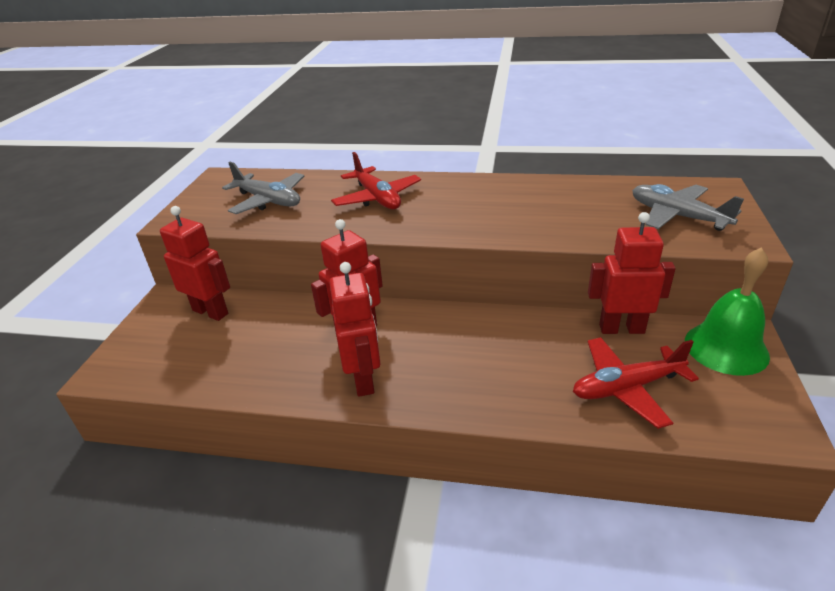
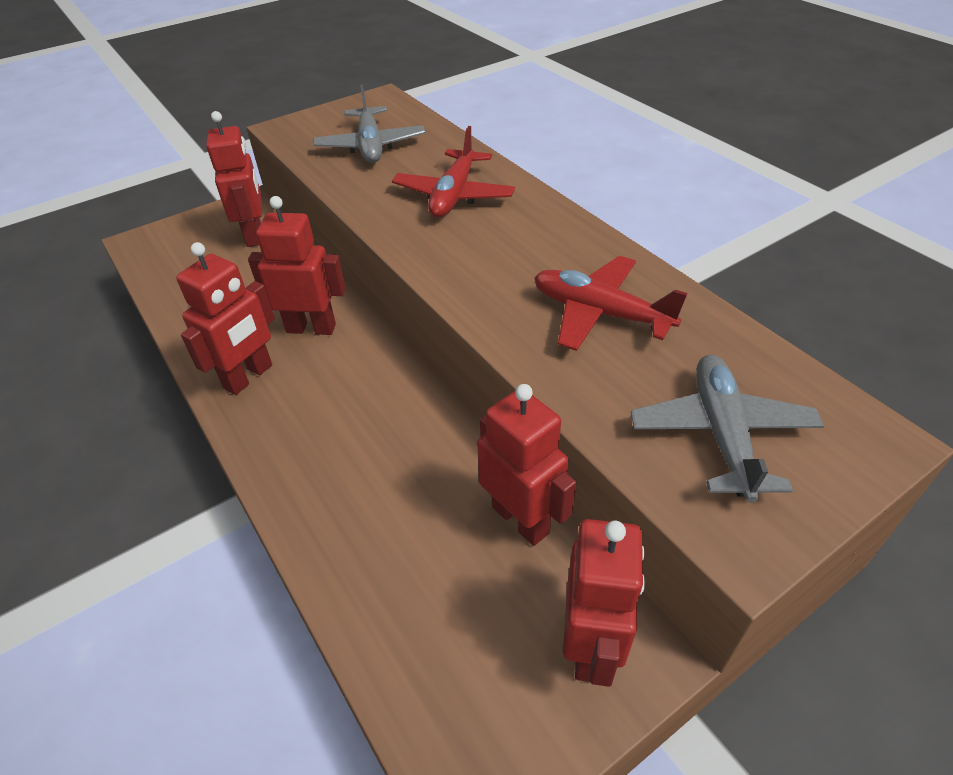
camera: 45 degrees right, 10 degrees up
(627, 388) = (413, 580): red plane -> red plane (600, 313)
(726, 348) = (591, 646): green bell -> red robot

